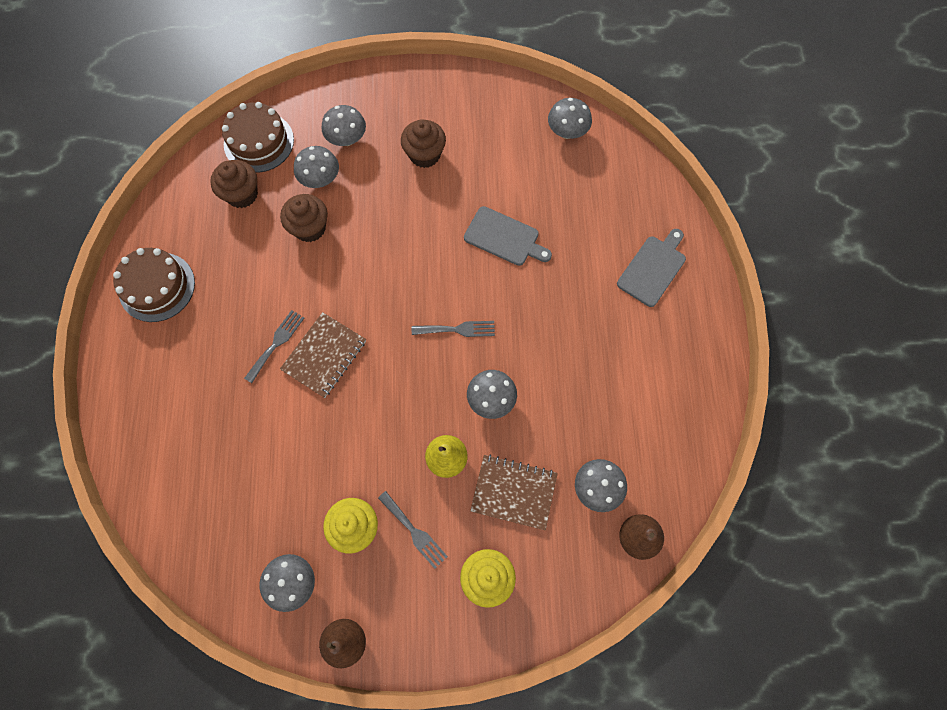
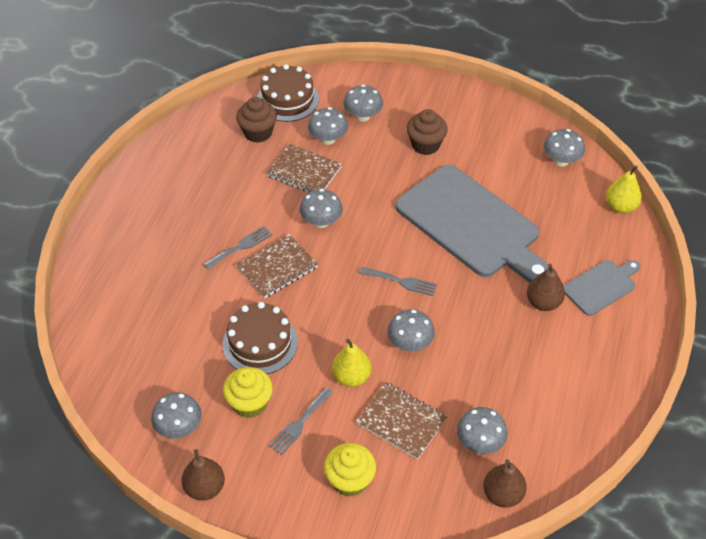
camera: 20 degrees right, 20 degrees down
(157, 287) = (160, 179): brown cake -> brown cake (260, 343)
(310, 228) = (304, 171): brown cupcake -> brown notebook
(350, 284) = (321, 222): none -> grey mushroom
(414, 532) = (299, 423): grey fork -> grey fork turned 60 degrees clockwise
(504, 237) = (472, 224): grey cutting board -> grey cutting board, size x2.08
(604, 306) = (543, 302): none -> brown pear
(642, 169) = (620, 207): none -> yellow pear

